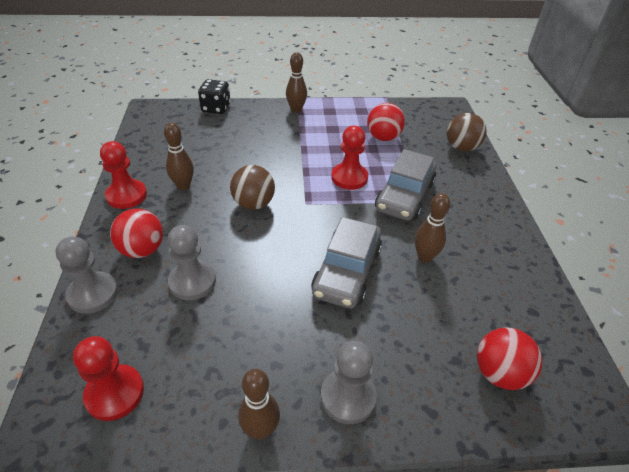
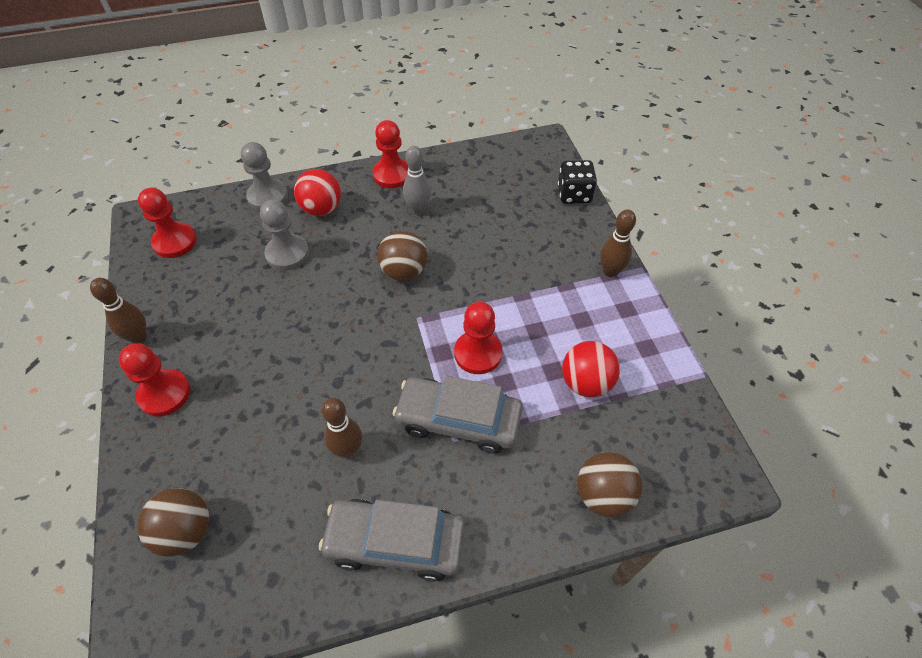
camera: 80 degrees right, 10 degrees up
(183, 186) = (418, 209): brown bowling pin -> grey bowling pin
(347, 271) = (315, 373): grey car -> grey car (395, 543)
(348, 397) = (164, 394): grey pawn -> red pawn
(499, 373) = (185, 531): red ball -> brown ball

